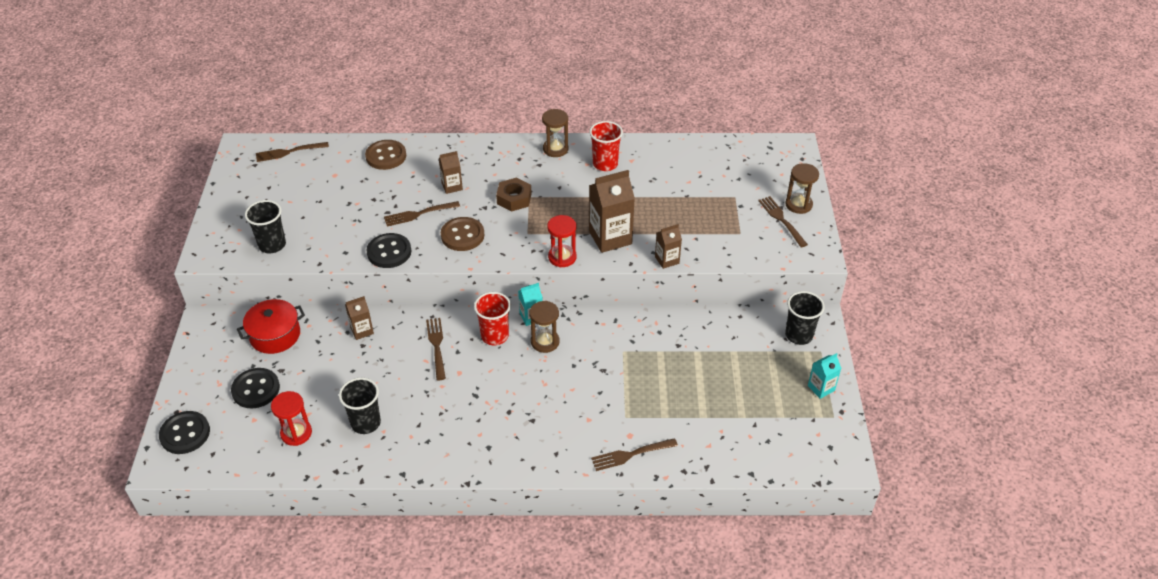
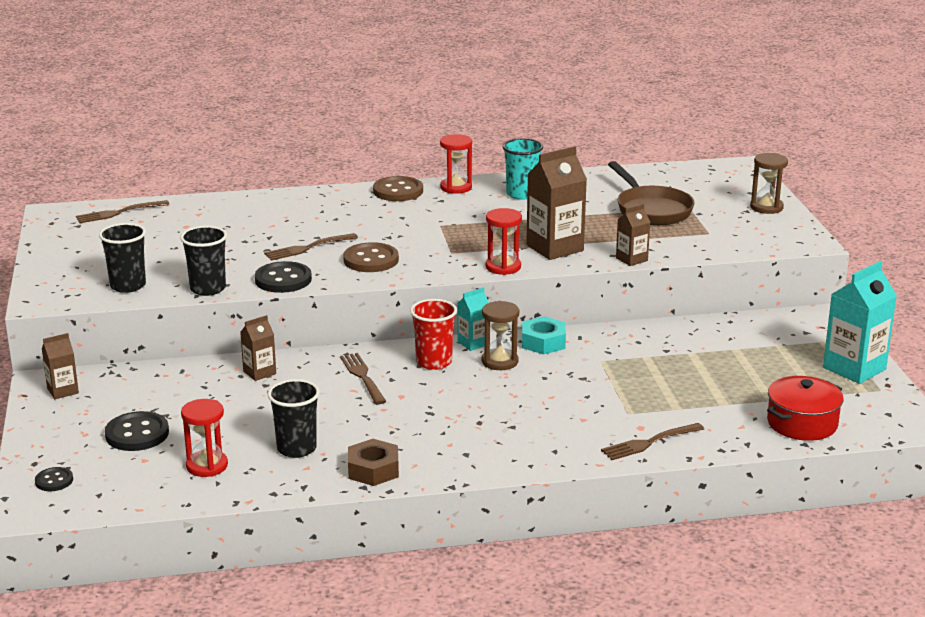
camera: 10 degrees left, 20 degrees down
(185, 434) = (54, 481): black button -> black button, size x0.56
(275, 335) = (145, 386): red pot -> red pot (802, 423)
(386, 156) = (246, 207): brown button -> brown button (398, 191)
(452, 186) = (340, 224): brown carton -> brown carton (63, 391)
(514, 199) = (422, 228): brown nut -> brown nut (373, 470)
(555, 149) = (456, 187): brown hourglass -> red hourglass
(585, 323) = (543, 342): none -> turquoise nut
(605, 164) = (522, 194): red cup -> turquoise cup
(703, 197) = (651, 210): none -> brown pan
(782, 220) = (753, 220): brown fork -> none
(799, 335) = (807, 330): black cup -> black cup (208, 289)
(821, 388) = (854, 368): turquoise carton -> turquoise carton, size x1.84

